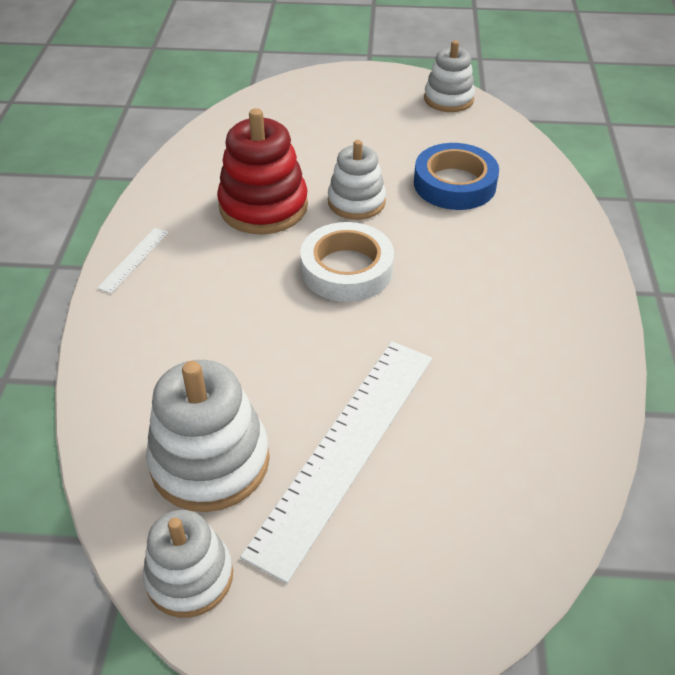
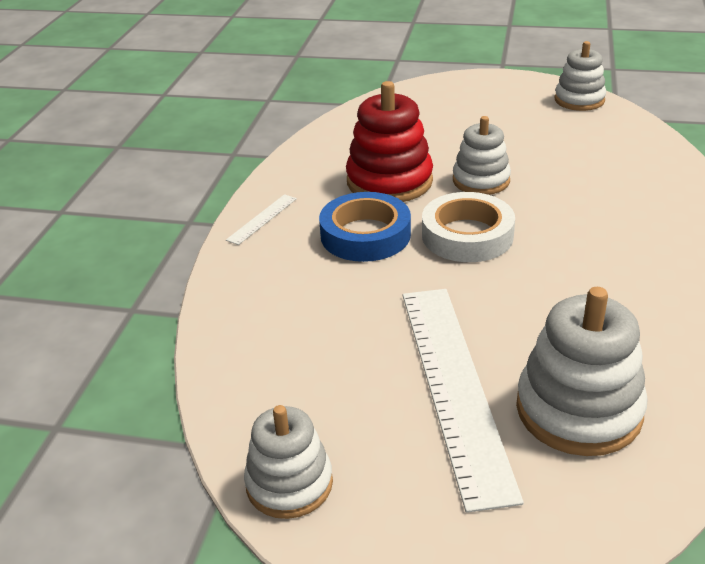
camera: 10 degrees right, 10 degrees down
(210, 461) = (318, 387): white stacking toy -> white stacking toy (578, 410)
(345, 449) = (454, 386): white ruler -> white ruler turned 45 degrees counterclockwise
(454, 184) = (581, 169): blue tape -> blue tape (365, 235)

